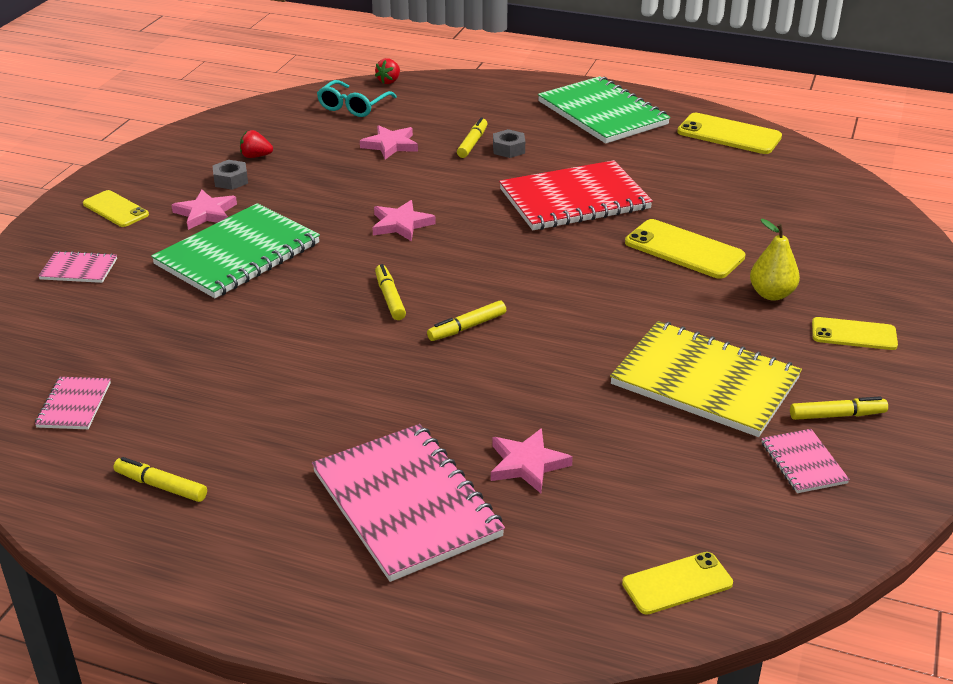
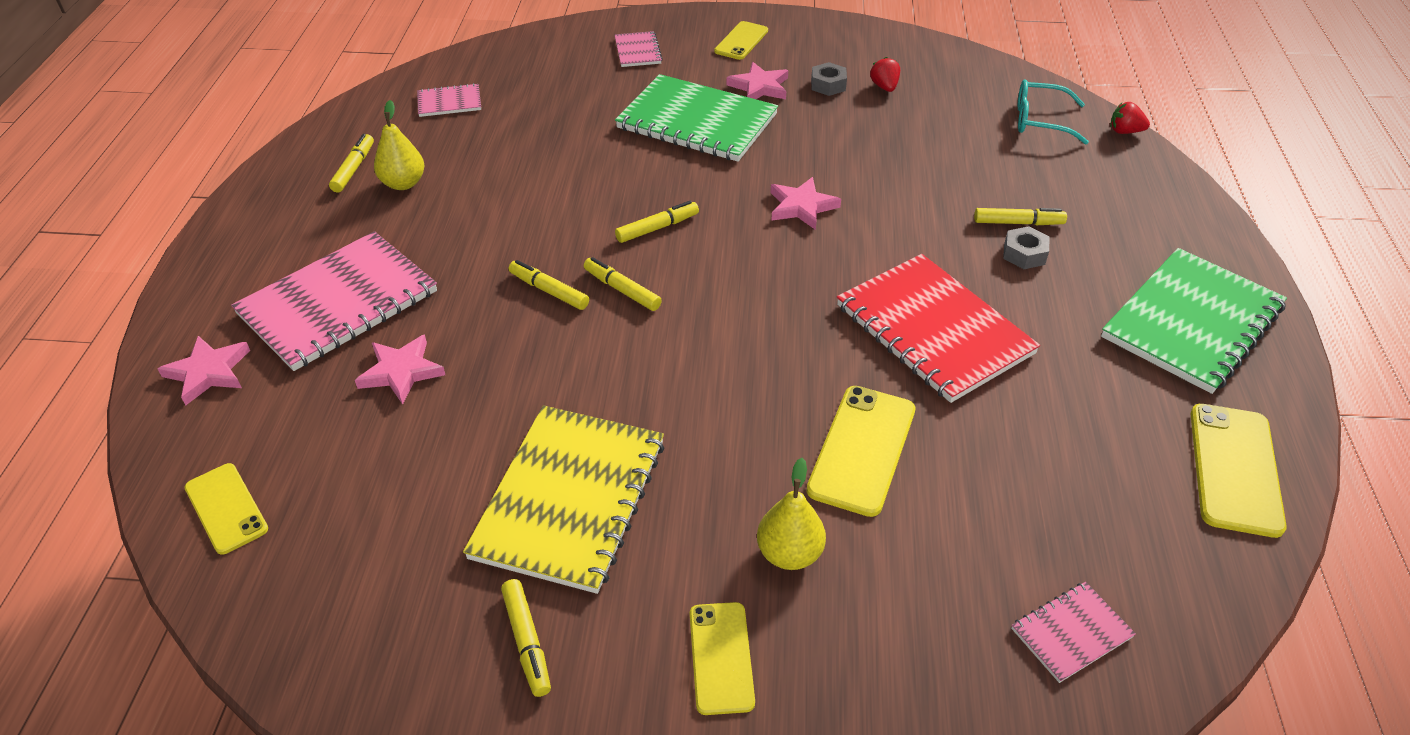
camera: 75 degrees right, 10 degrees up
(217, 448) = (403, 183): none -> yellow pear
(390, 145) = (969, 164): pink star -> pink star (208, 372)
(449, 367) = (549, 291): none -> yellow marker
(803, 463) = (426, 608): pink notebook -> pink notebook (1071, 633)

